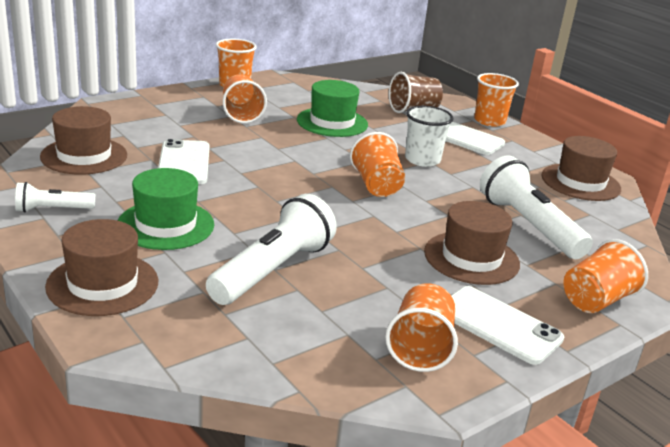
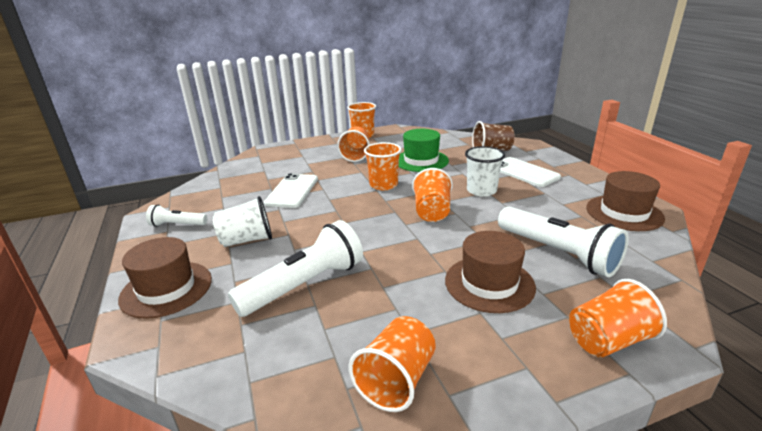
camera: 20 degrees right, 0 degrees up
(84, 156) = (227, 185): brown hat -> none
(166, 225) = (247, 240): green hat -> white cup
(489, 121) = (554, 159): orange cup -> orange cup (383, 185)
(498, 325) = (489, 361): white phone -> none
(528, 225) = (558, 253): white flashlight -> white flashlight turned 150 degrees clockwise

